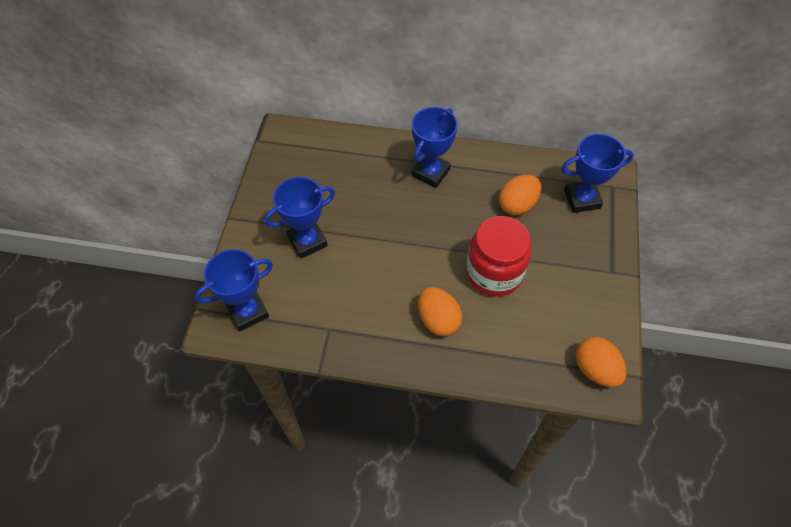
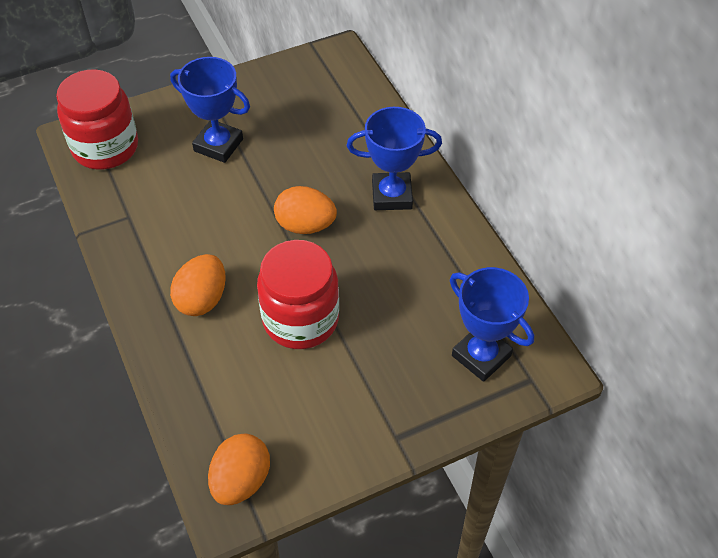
camera: 55 degrees right, 5 degrees down
(248, 311) = (105, 147): blue trophy -> red jar
(517, 205) = (415, 295): orange egg -> orange egg (305, 225)

